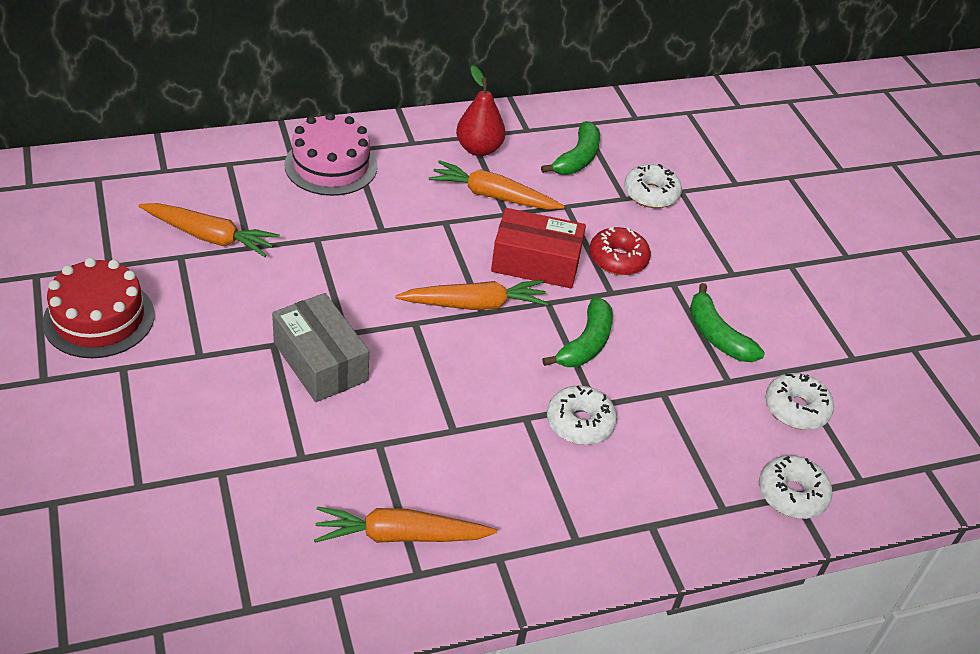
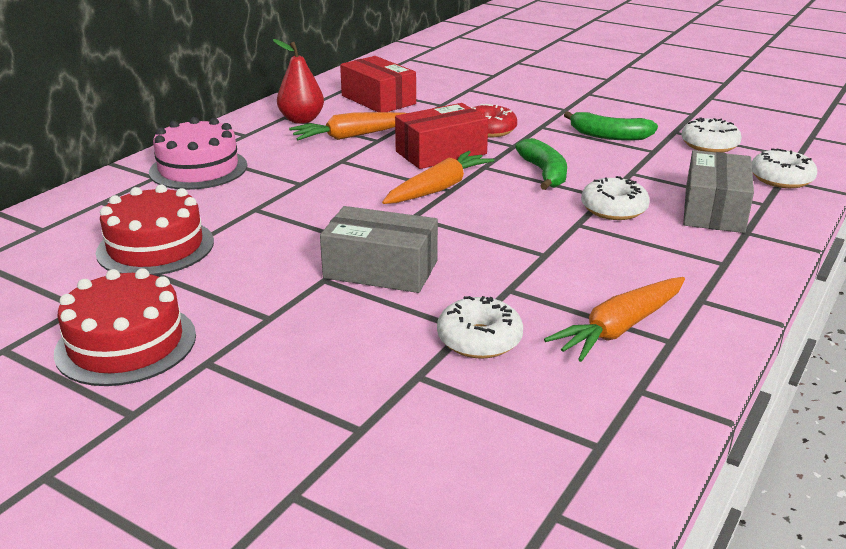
camera: 35 degrees left, 15 degrees down
(210, 237) = (155, 247): orange carrot -> red cake
(577, 158) = (378, 100): green banana -> red box
(651, 194) = (453, 97): white donut -> white donut (479, 339)
(664, 483) = (714, 210): none -> grey box

